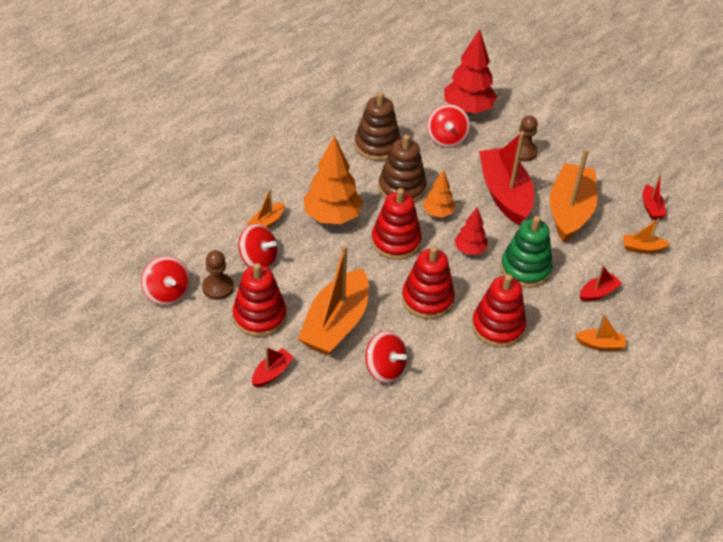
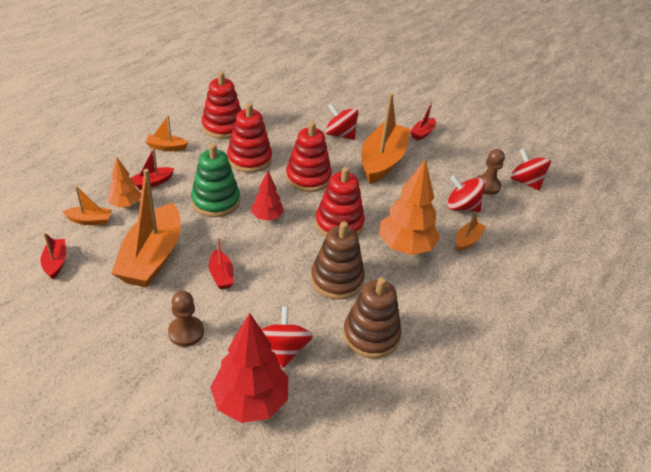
camera: 175 degrees right, 5 degrees down
(259, 316) = (444, 166): red stacking toy -> red stacking toy (223, 127)
(438, 213) = (297, 252): orange tree -> orange tree (125, 204)
(504, 194) = (221, 275): red boat -> red boat, size x0.45

